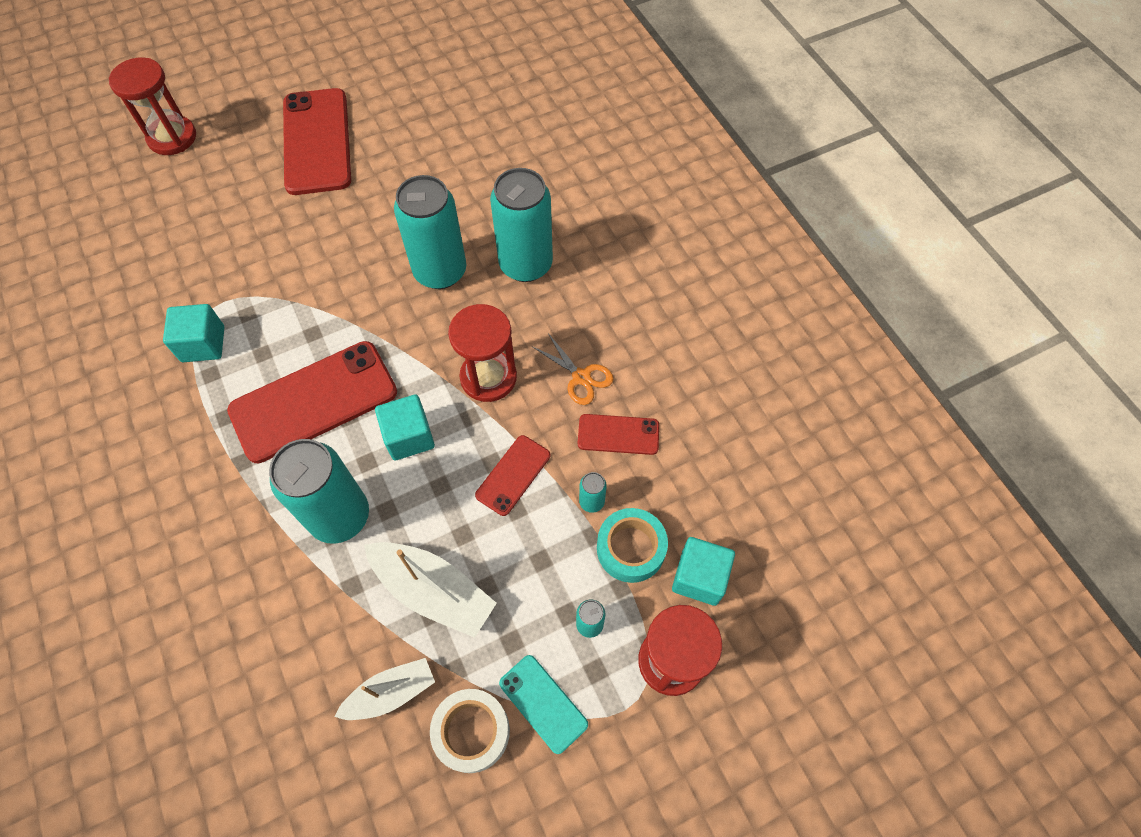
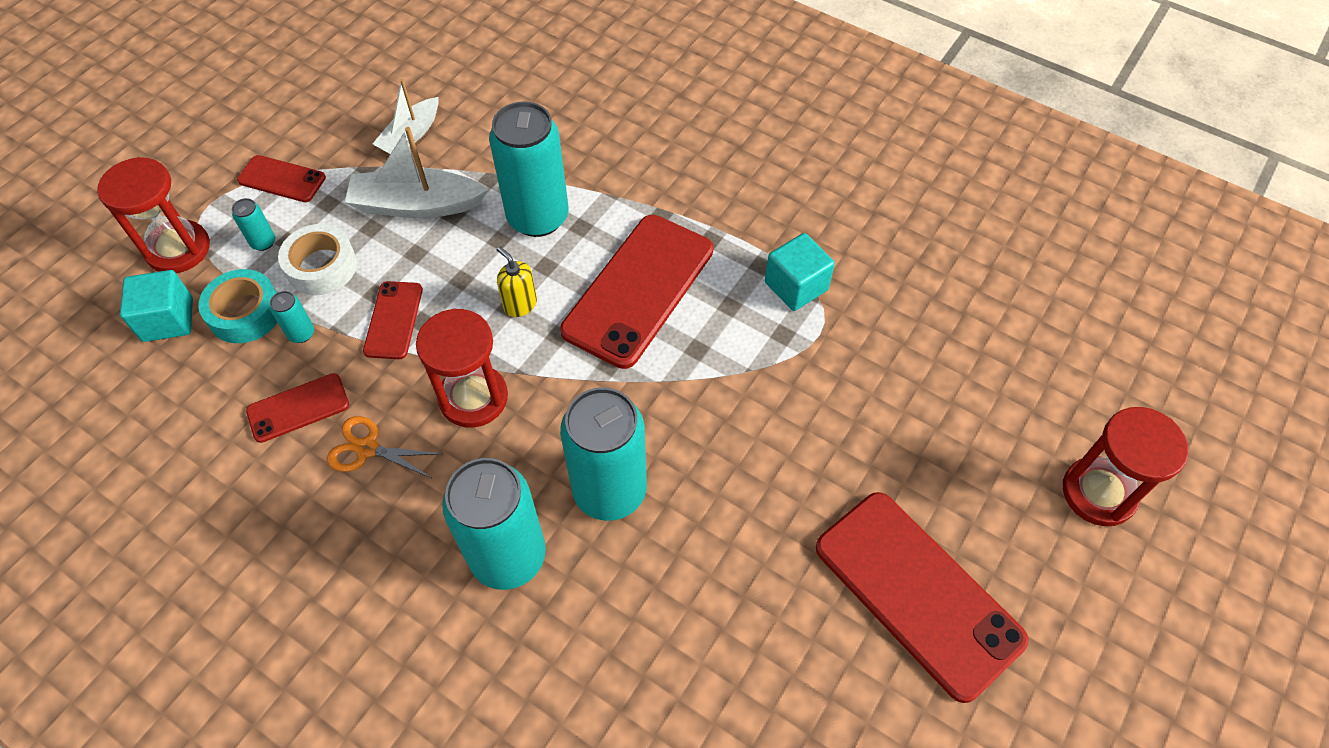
camera: 150 degrees right, 5 degrees down
(409, 437) = (520, 304): turquoise cube -> yellow soap dispenser
(471, 731) = (332, 142): white tape -> white tape (321, 267)
(543, 703) = (282, 179): turquoise phone -> red phone

